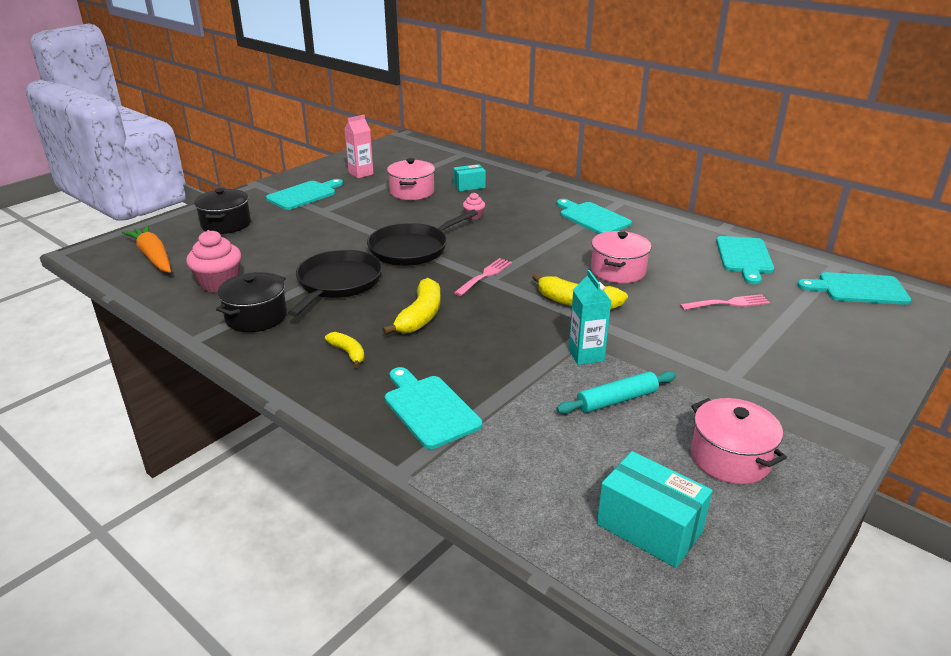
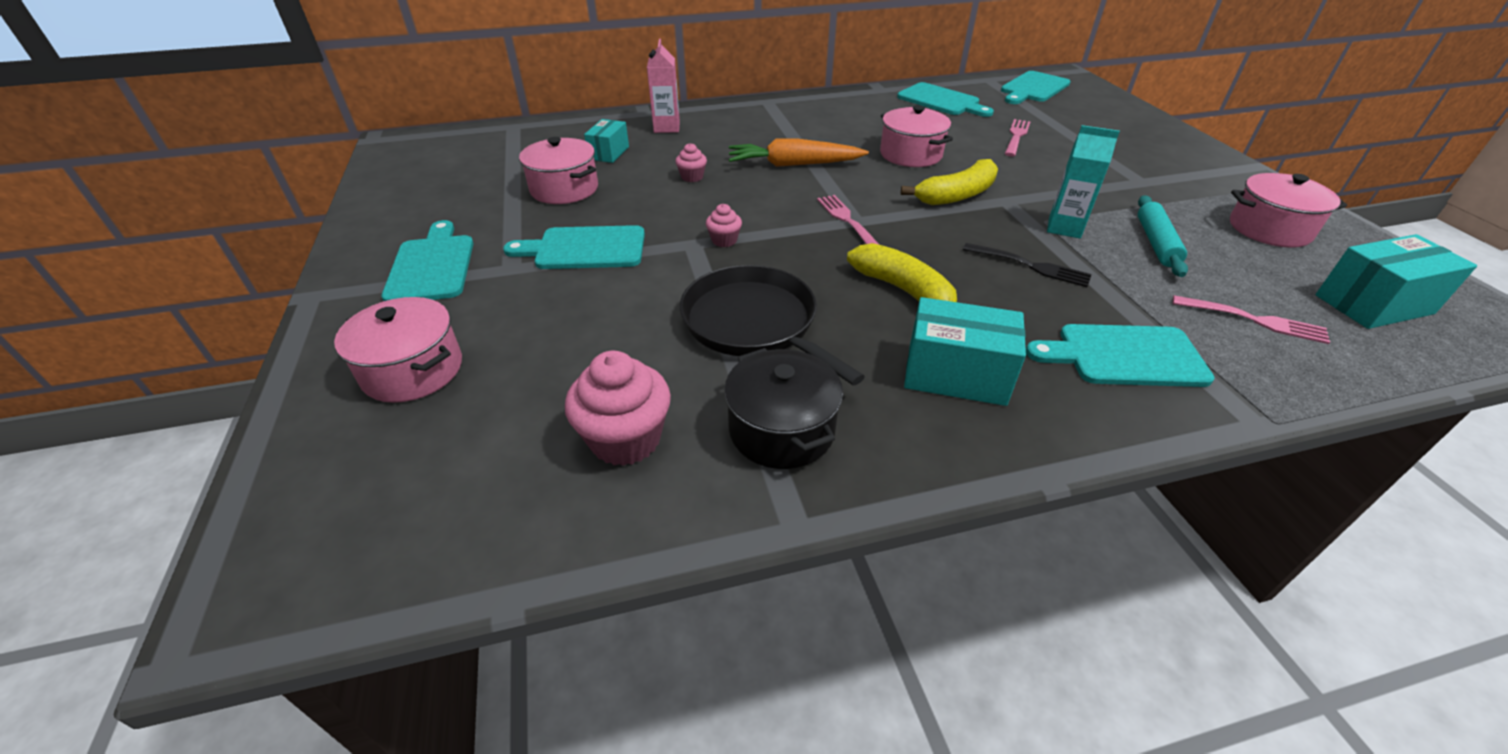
camera: 55 degrees left, 10 degrees up
(153, 256) = (413, 498): orange carrot -> orange carrot (793, 164)
(226, 224) = (413, 370): black pot -> pink pot
(348, 353) = (956, 375): yellow banana -> turquoise box
(361, 173) = (444, 203): pink carton -> pink carton (666, 127)
(412, 249) = (724, 240): black pan -> pink cupcake
(507, 352) = (1029, 266): none -> black fork
(542, 461) = (1253, 320): none -> pink fork
(592, 218) = (785, 125): turquoise cutting board -> turquoise cutting board (584, 249)

